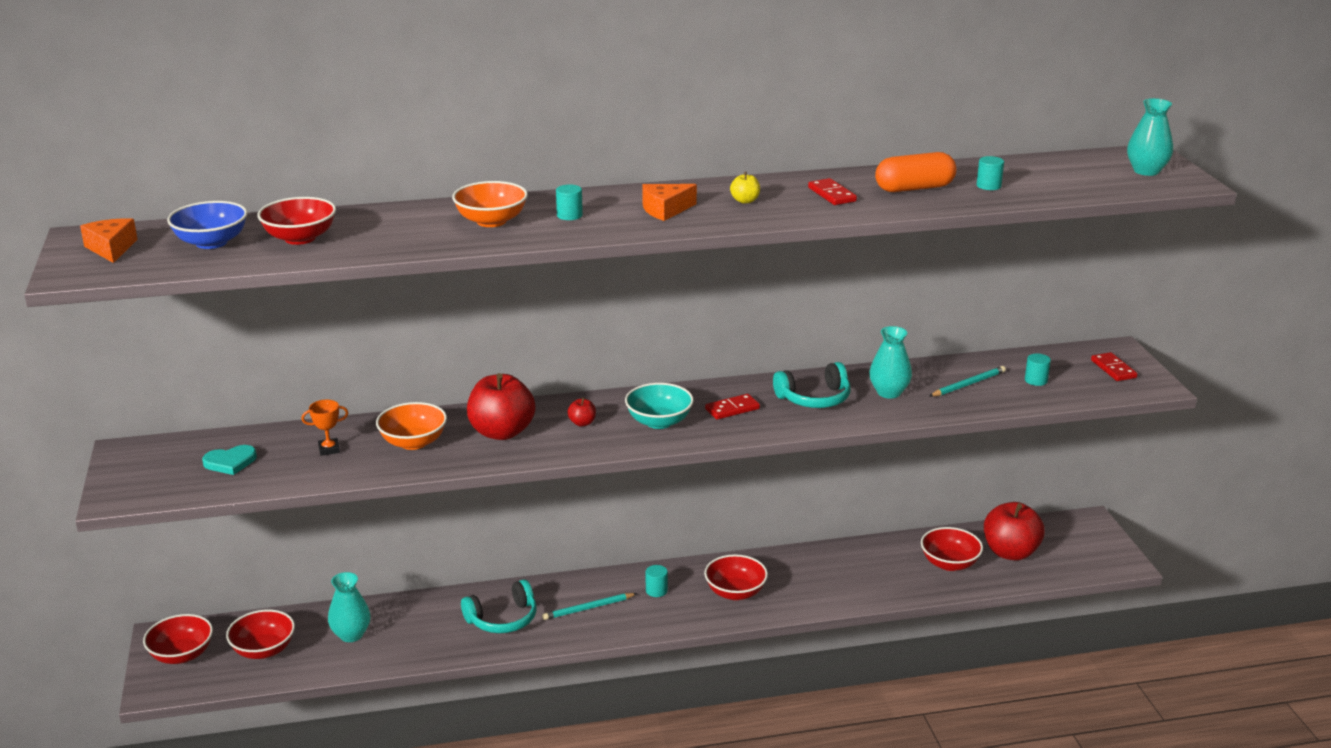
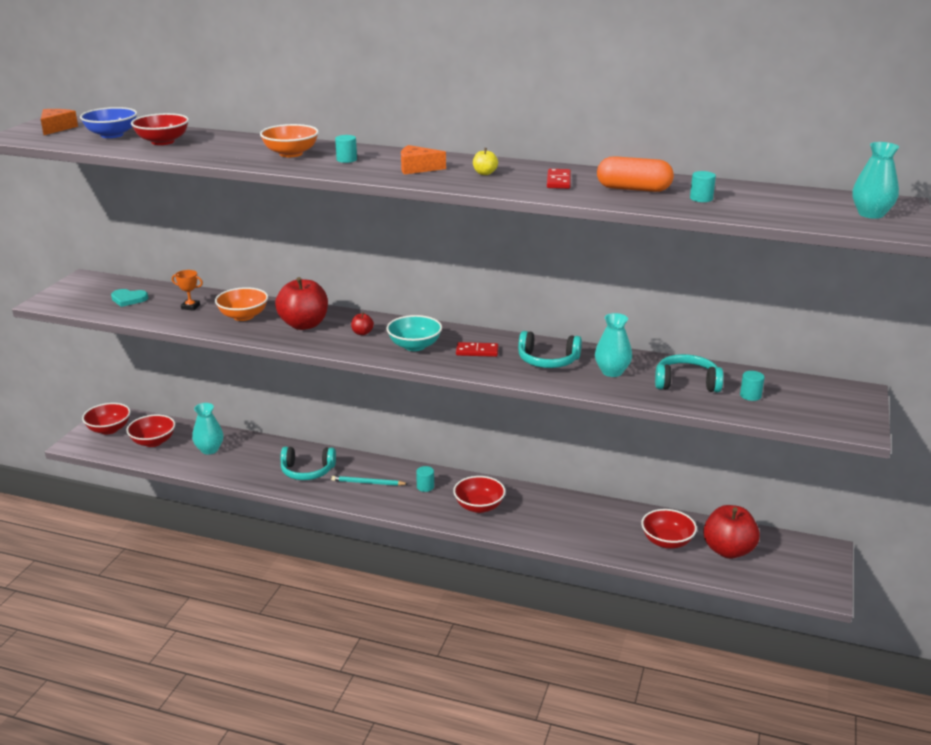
camera: 30 degrees right, 0 degrees up
(968, 384) = (686, 383): turquoise pencil -> turquoise headphones
(1113, 369) = (834, 405): red domino -> none

